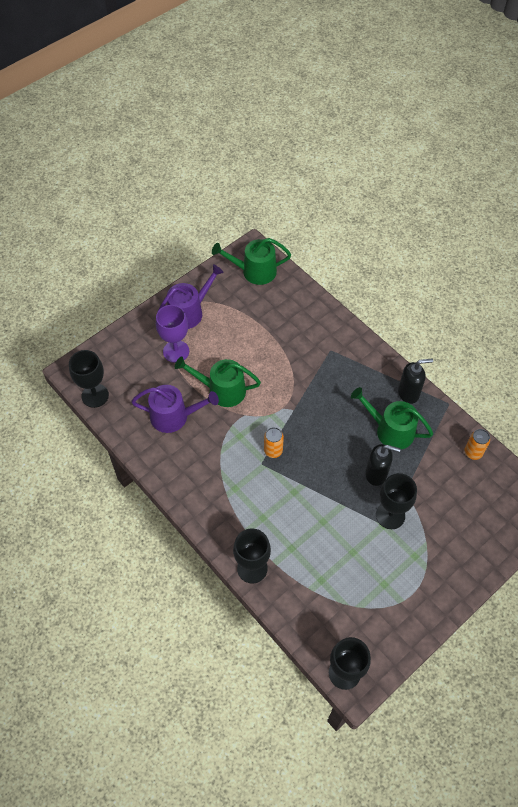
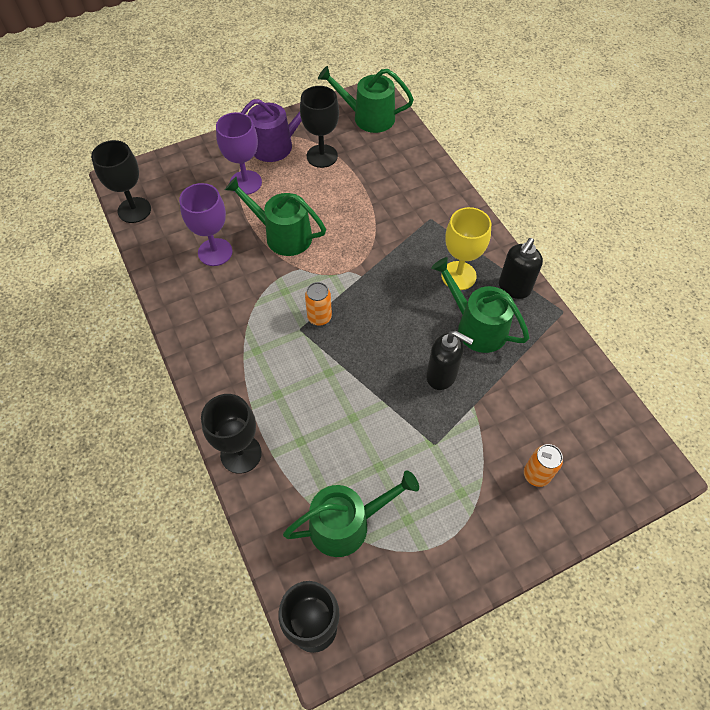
camera: 15 degrees right, 0 degrees up
(174, 416) = (215, 252): purple watering can -> purple goblet
(343, 598) = (346, 524): none -> green watering can
(365, 393) = (458, 275): none -> yellow goblet
(390, 515) = (444, 431): black goblet -> black goblet (322, 156)
(408, 393) = (514, 288): black soap dispenser -> black soap dispenser turned 120 degrees clockwise
(473, 452) = (579, 378): orange can -> orange can (536, 475)

